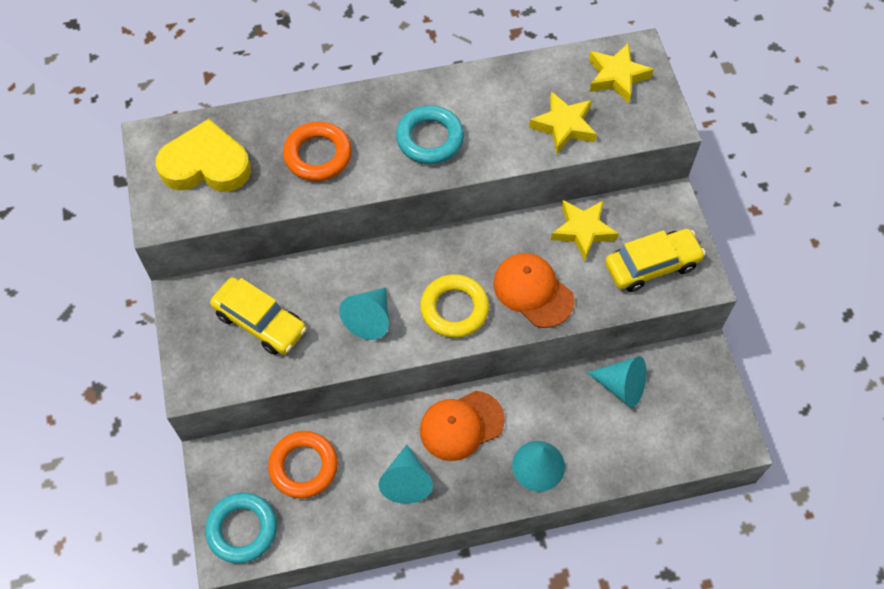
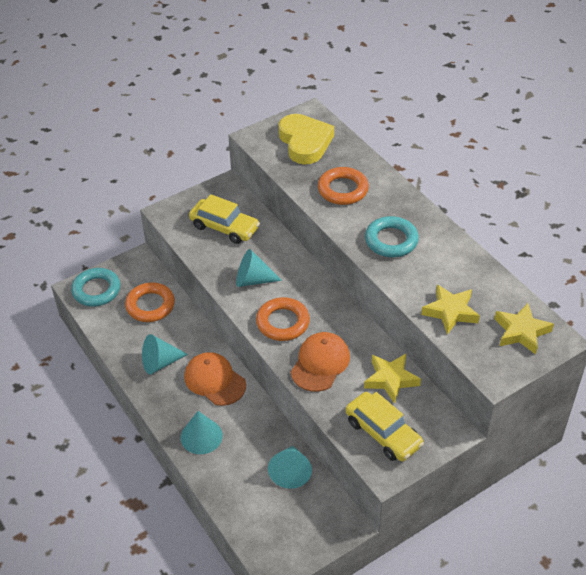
camera: 70 degrees right, 15 degrees down
(260, 322) = (224, 227): yellow car -> yellow car turned 75 degrees counterclockwise
(454, 309) = (283, 322): yellow ring -> orange ring

